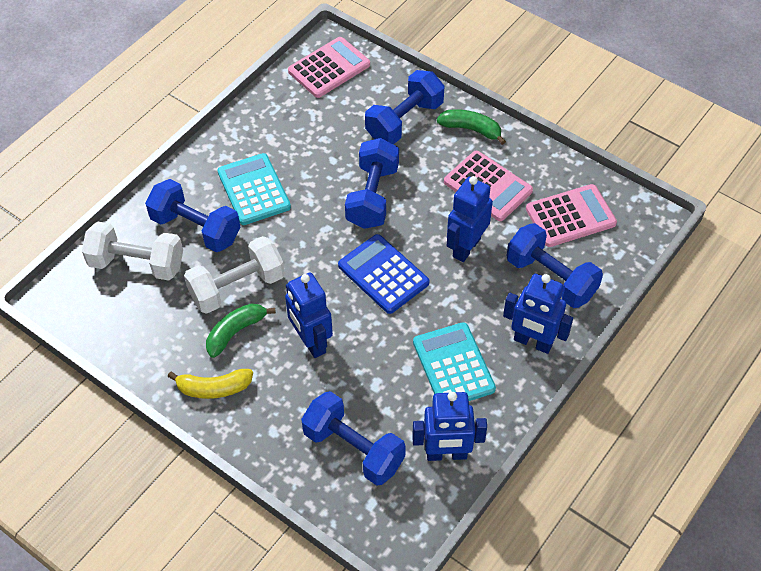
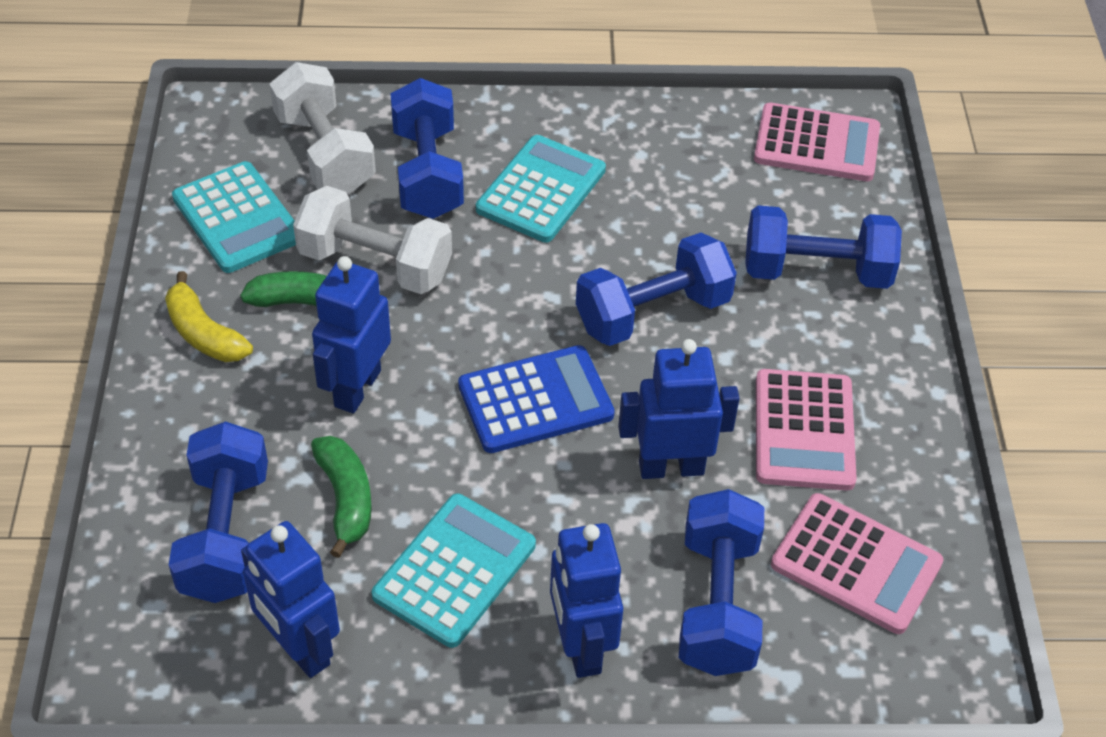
camera: 50 degrees right, 5 degrees down
(146, 329) = (237, 218): none -> turquoise calculator
(383, 274) = (535, 400): blue calculator -> blue calculator turned 60 degrees clockwise
(471, 129) = (884, 353): green banana -> green banana (345, 499)

